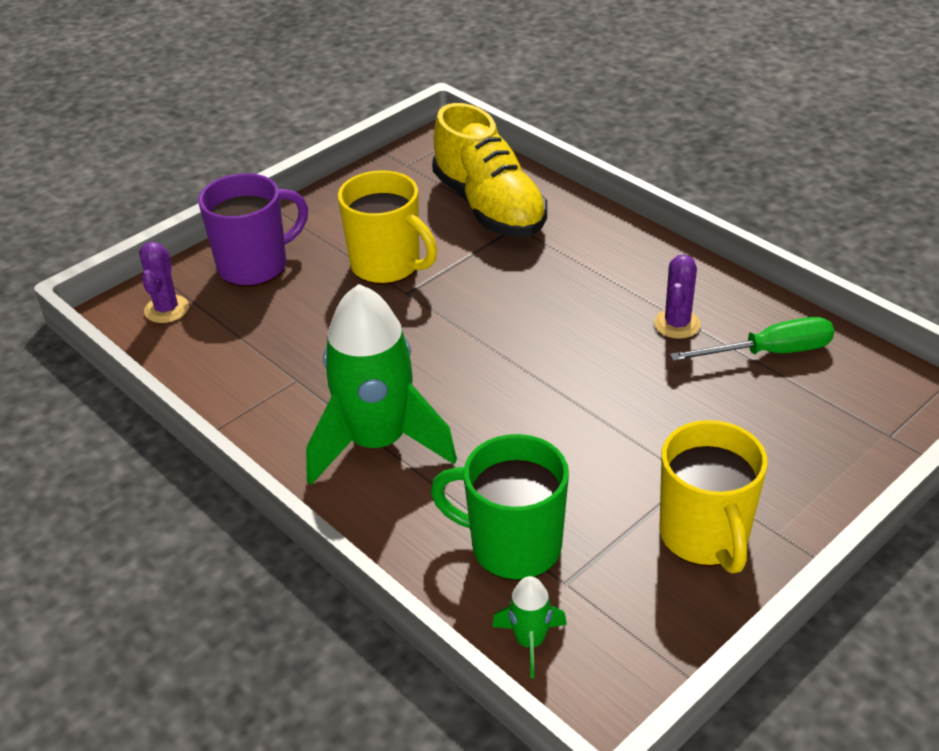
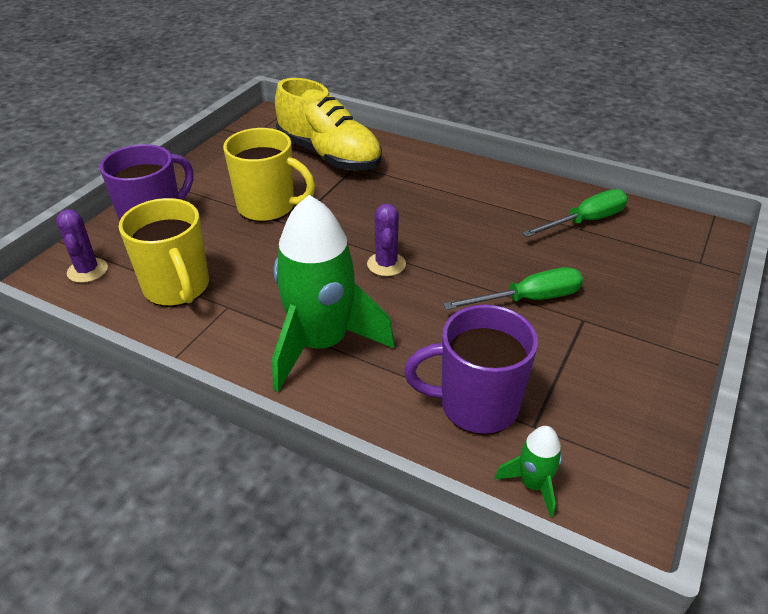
camera: 20 degrees left, 0 degrees up
(513, 546) = (476, 405): green mug -> purple mug
(639, 439) = (528, 299): none -> green screwdriver
(677, 324) = (509, 213): purple cactus -> purple cactus (386, 264)
(705, 536) = (619, 363): yellow mug -> yellow mug (177, 288)

